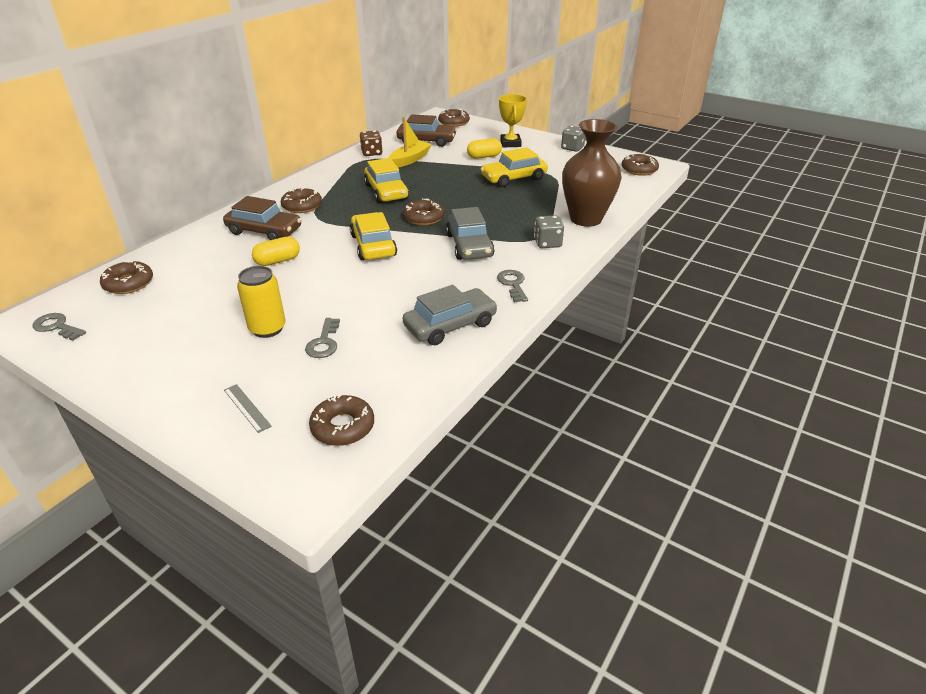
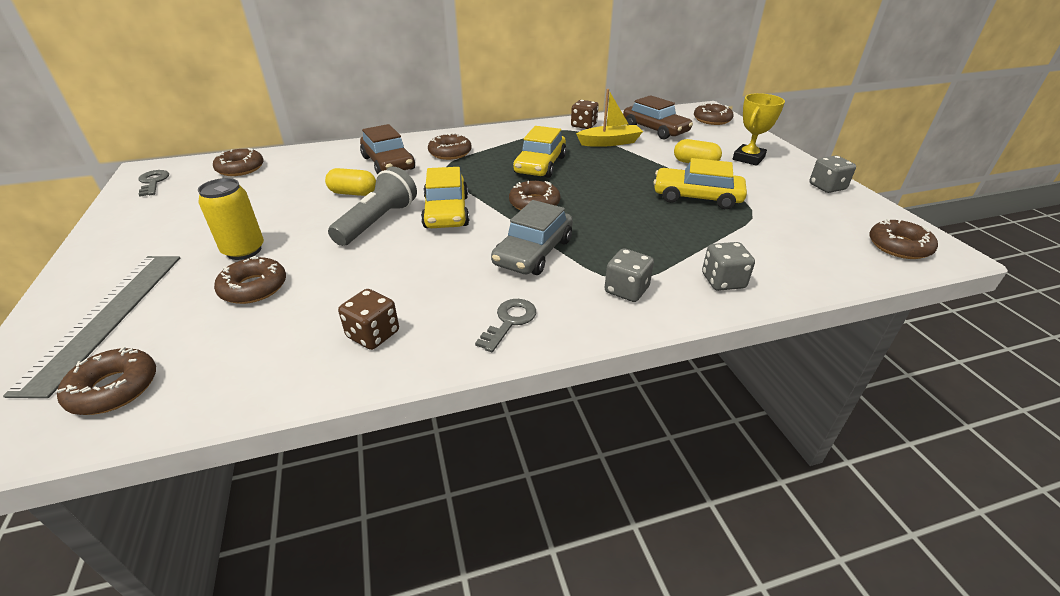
camera: 40 degrees right, 0 degrees up
(247, 407) = (106, 317): grey ruler -> grey ruler, size x2.38
(324, 342) = (254, 287): grey key -> brown donut
(335, 270) = (378, 222): none -> grey flashlight
(373, 245) = (446, 212): yellow car -> yellow car turned 150 degrees clockwise
(450, 325) = (373, 334): grey car -> brown dice
(586, 219) = (723, 281): brown vase -> grey dice

